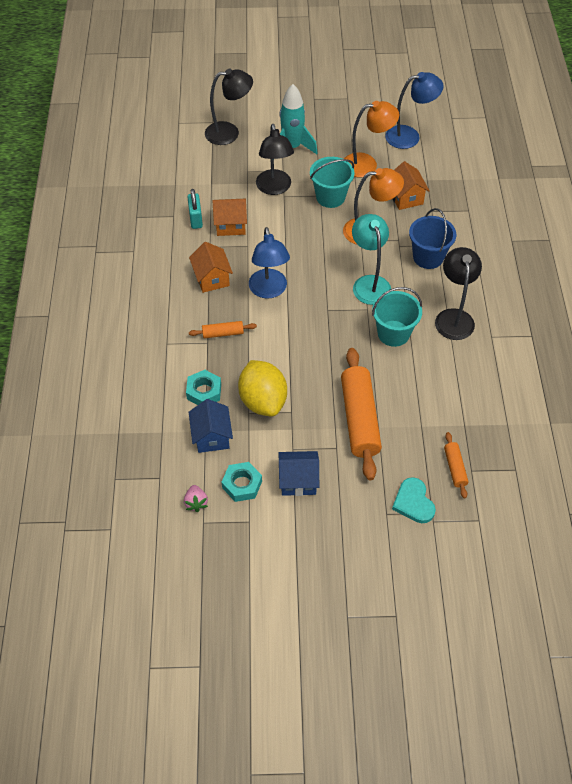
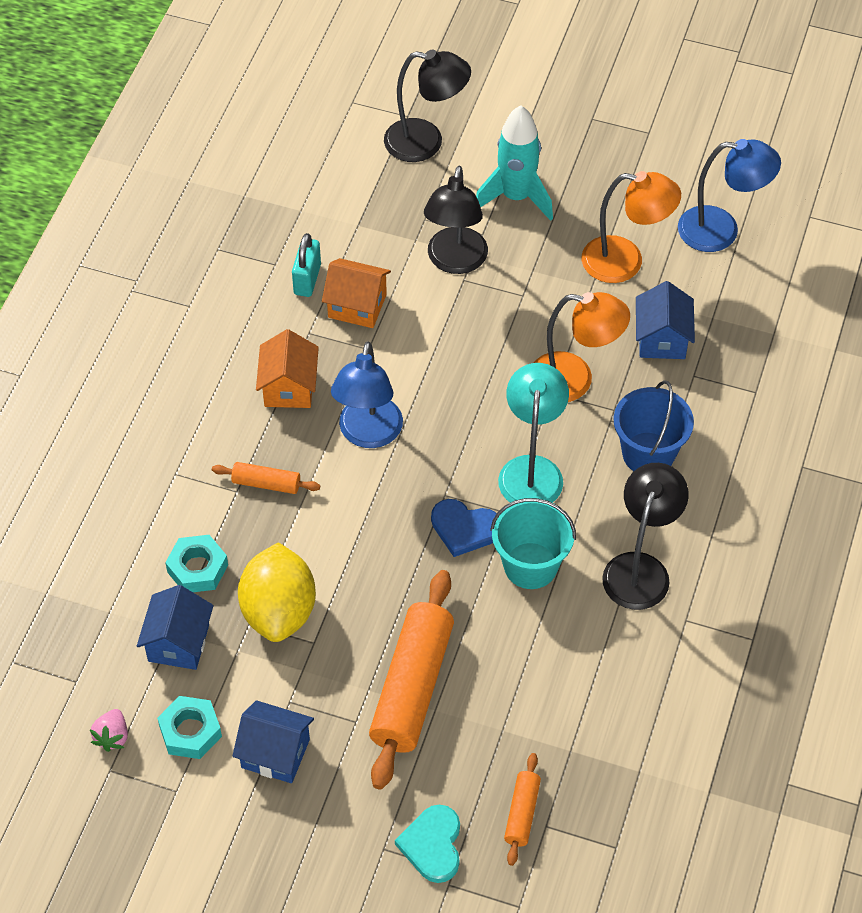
camera: 20 degrees right, 0 degrees up
(330, 197) = (538, 303): turquoise bucket -> none
(347, 324) = (464, 528): none -> blue heart
(406, 197) = (662, 339): orange house -> blue house

